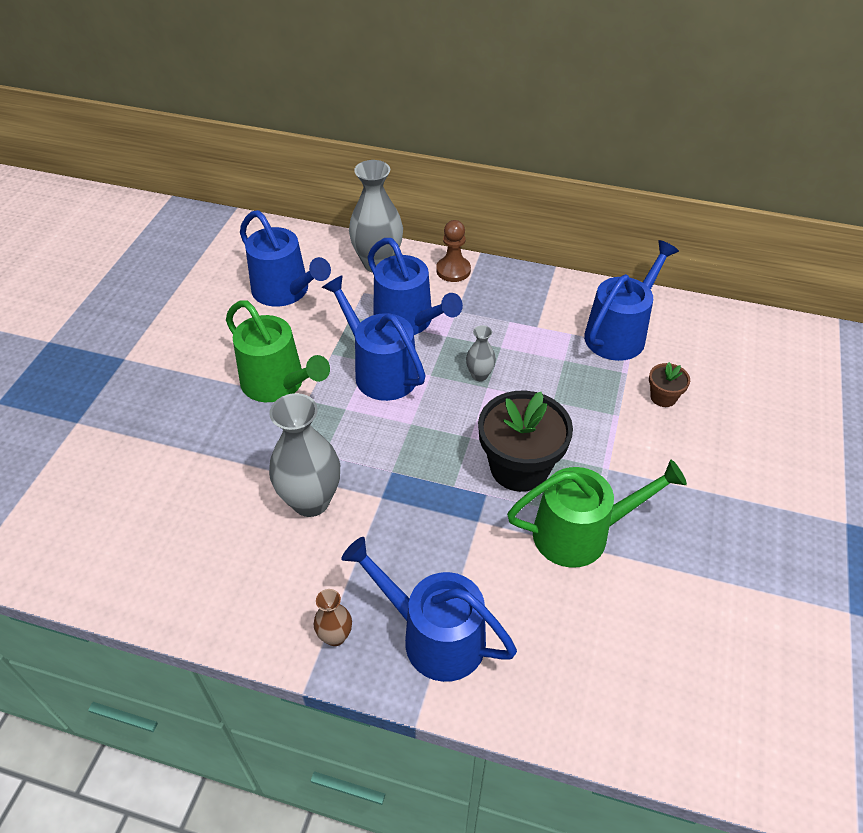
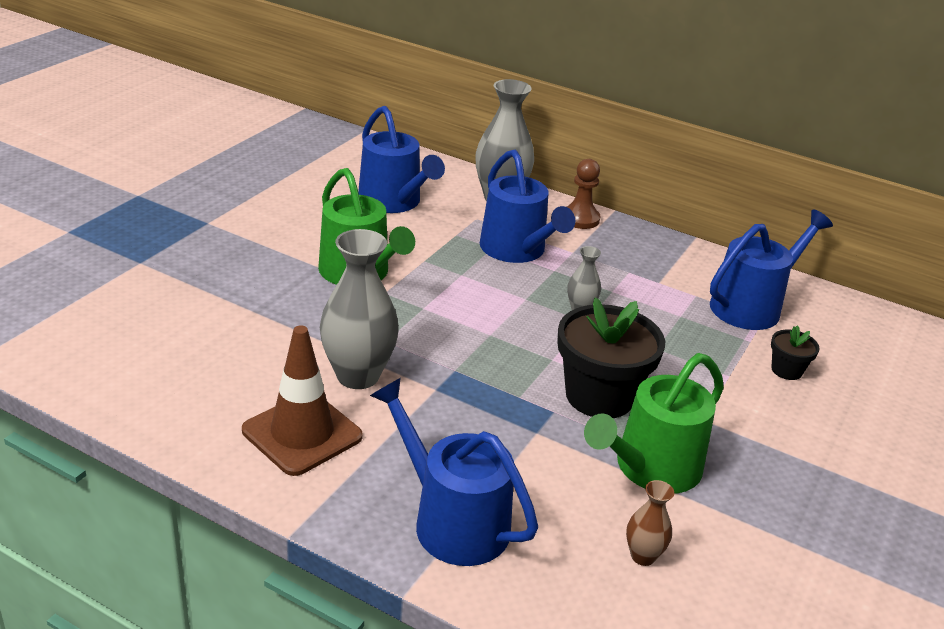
camera: 10 degrees right, 15 degrees down
(281, 579) = (302, 434): none -> brown traffic cone
(335, 636) = (342, 496): brown vase -> brown vase (643, 556)
(380, 371) = (472, 285): blue watering can -> none
(580, 533) = (651, 468): green watering can -> green watering can turned 135 degrees clockwise
(663, 397) = (786, 370): brown flower pot -> black flower pot

